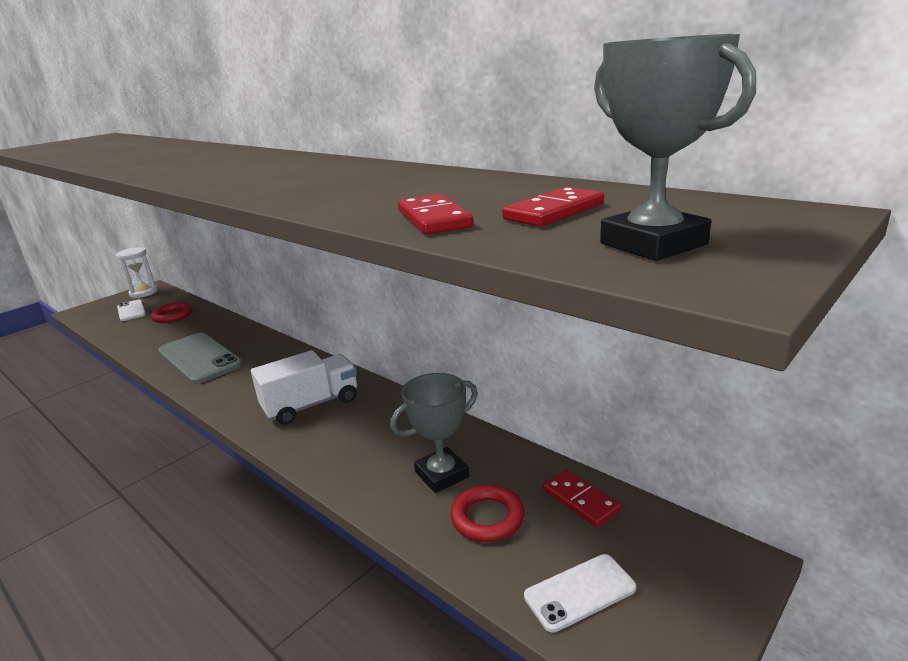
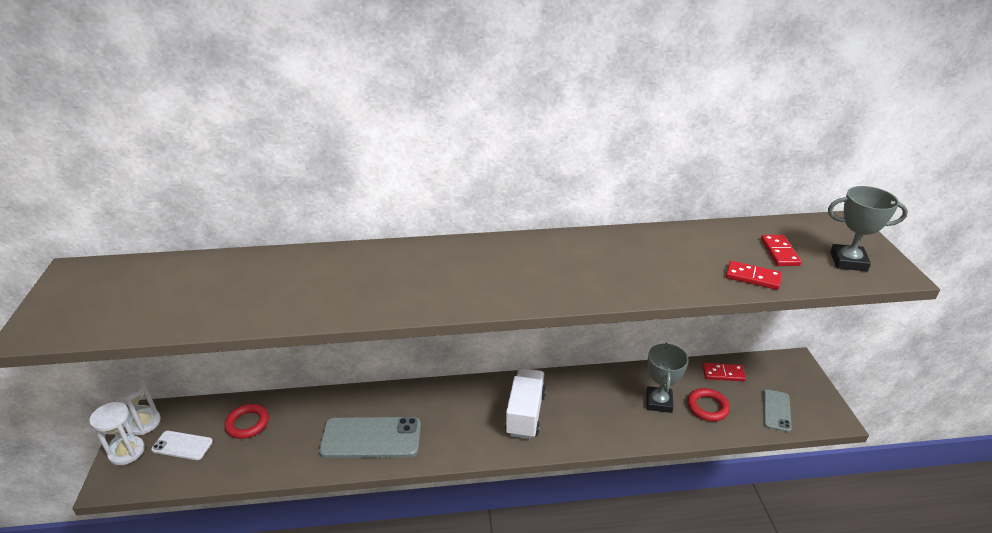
camera: 50 degrees left, 10 degrees up
(112, 302) = (127, 452): none -> white hourglass
(579, 592) = (776, 410): white phone -> grey phone

